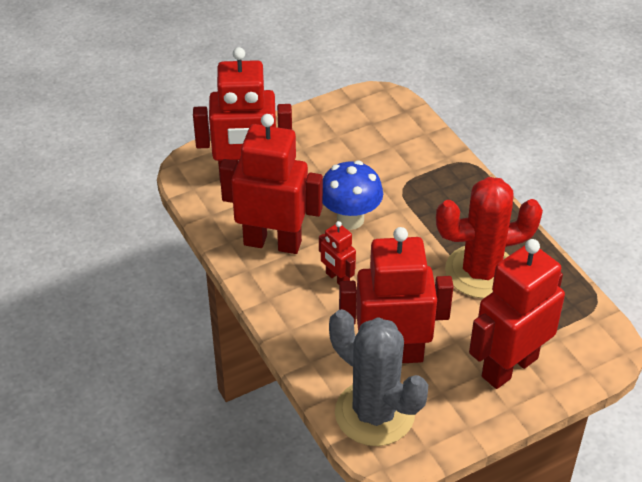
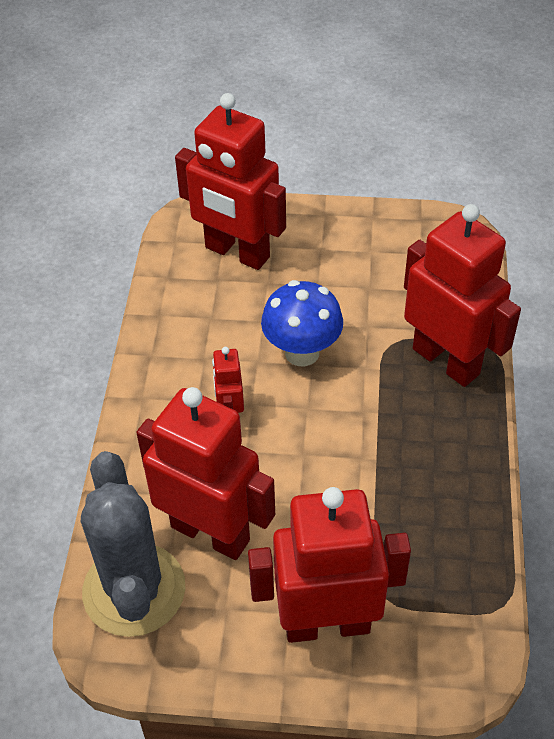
camera: 35 degrees right, 5 degrees up
(272, 242) = (200, 338): red robot -> red robot (446, 361)
(481, 272) = (394, 489): red cactus -> none

